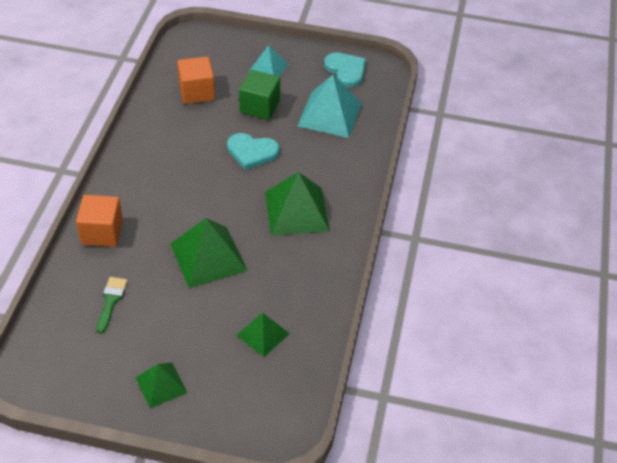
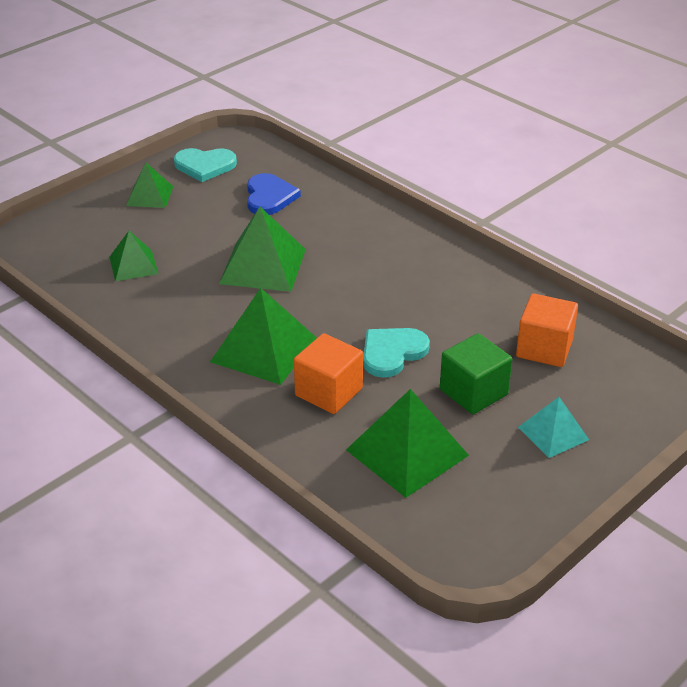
camera: 125 degrees right, 10 degrees down
(102, 232) = (361, 215): orange cube -> orange cube (328, 392)
(111, 301) = (269, 197): green brush -> blue heart
(329, 114) = (407, 452): turquoise pyramid -> green pyramid
(346, 70) = (492, 516): turquoise heart -> turquoise heart (205, 166)

